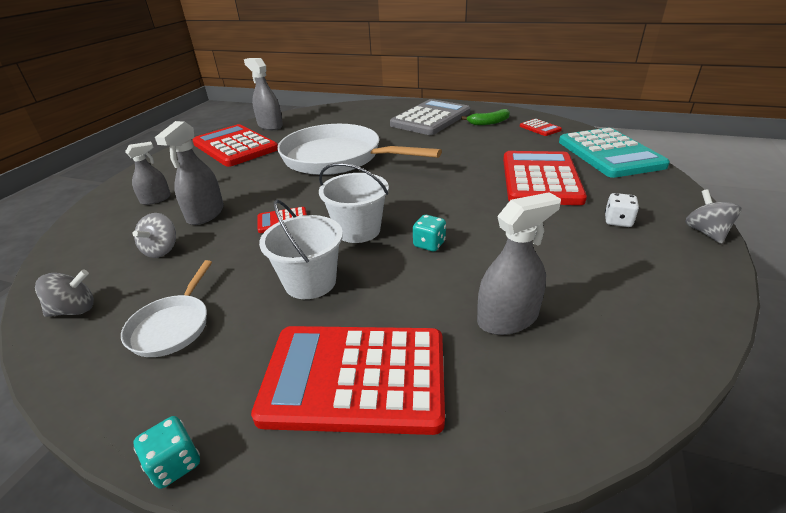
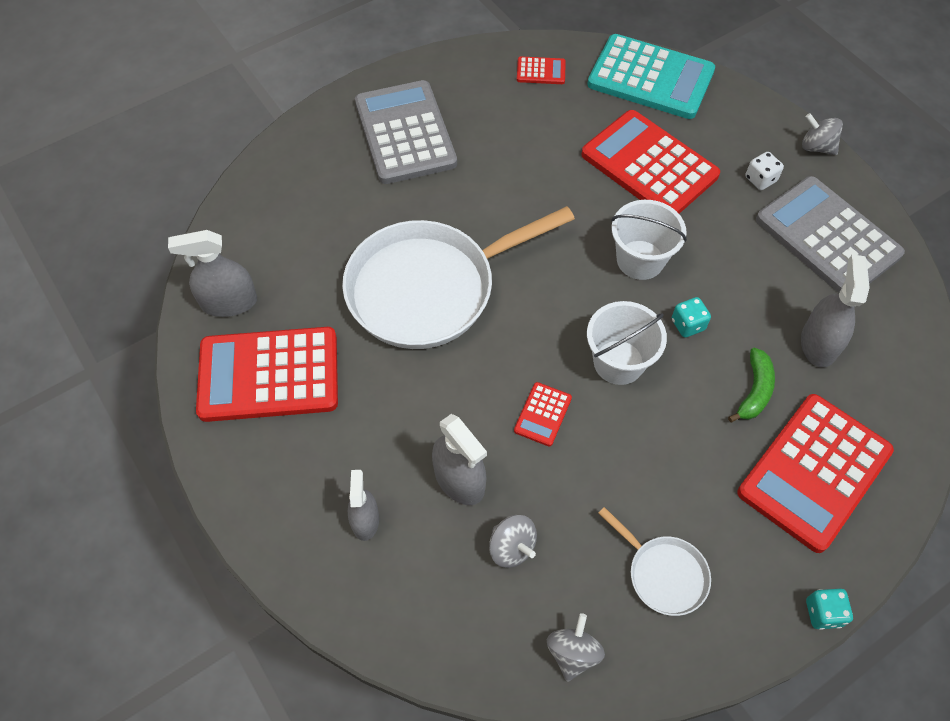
camera: 55 degrees left, 25 degrees up
(310, 282) = (676, 443): white bucket -> white bucket (640, 260)
(489, 122) = (478, 96): green banana -> green banana (754, 391)
(629, 275) = (827, 237): none -> grey calculator

